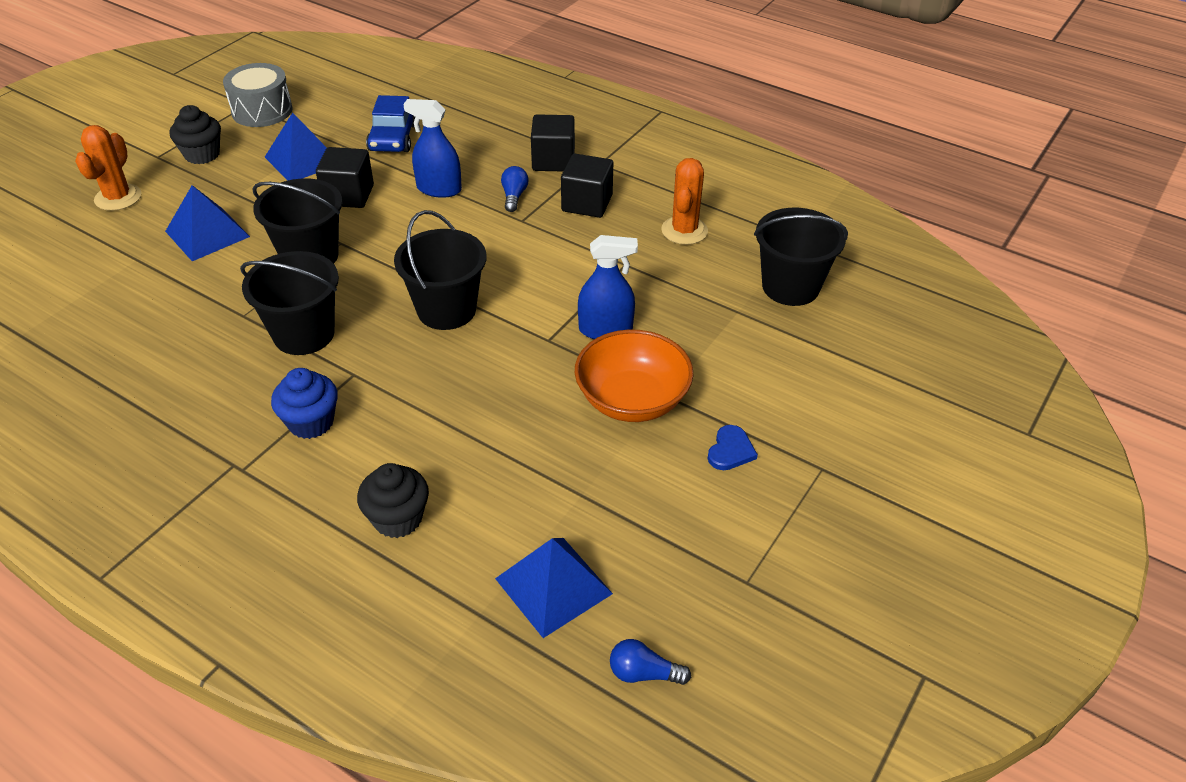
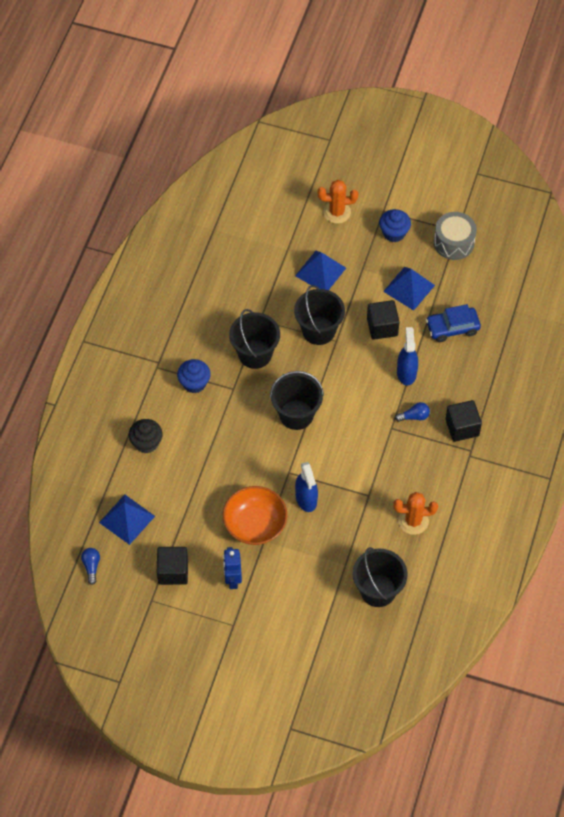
camera: 75 degrees right, 15 degrees up
(202, 154) = (394, 233): black cupcake -> blue cupcake
(587, 203) = (422, 459): black cube -> black cube (173, 571)
(730, 450) = (232, 579): blue heart -> blue robot

